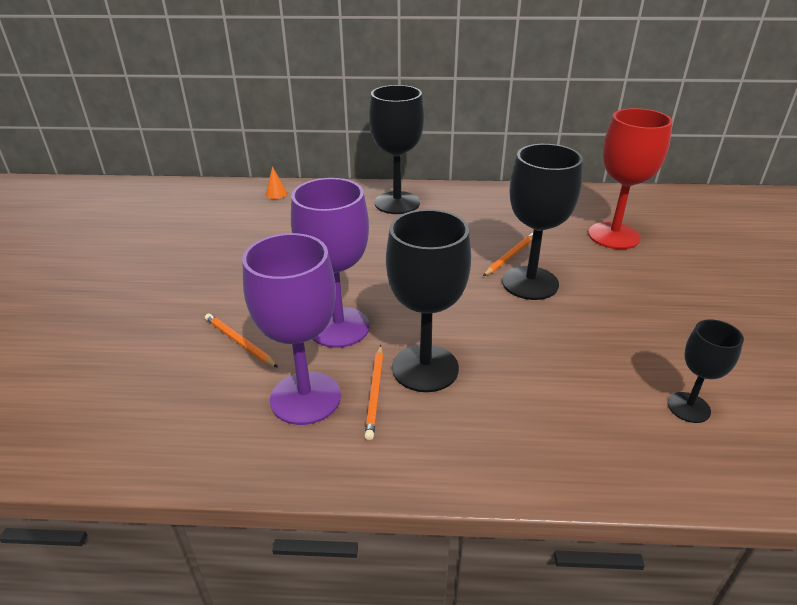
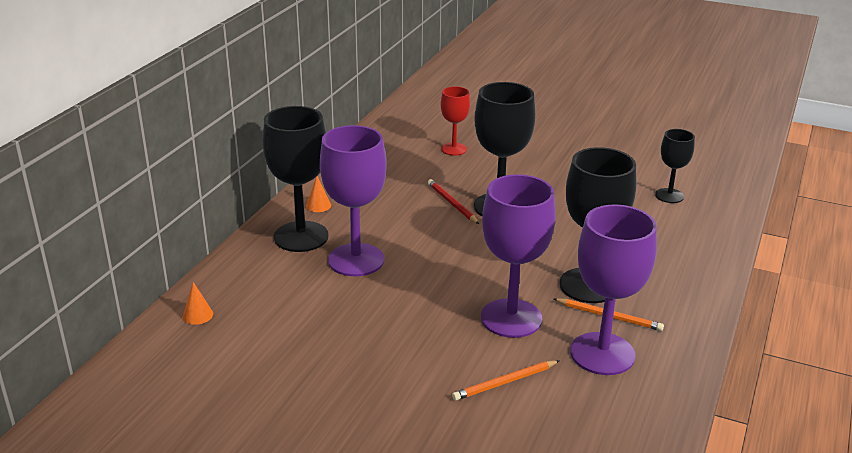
camera: 70 degrees left, 5 degrees down
(381, 232) = (356, 260): none -> purple goblet
(448, 198) = (318, 205): none -> orange cone
(510, 256) = (452, 203): orange pencil -> red pencil
(613, 236) = (454, 149): red goblet -> red goblet, size x0.56

